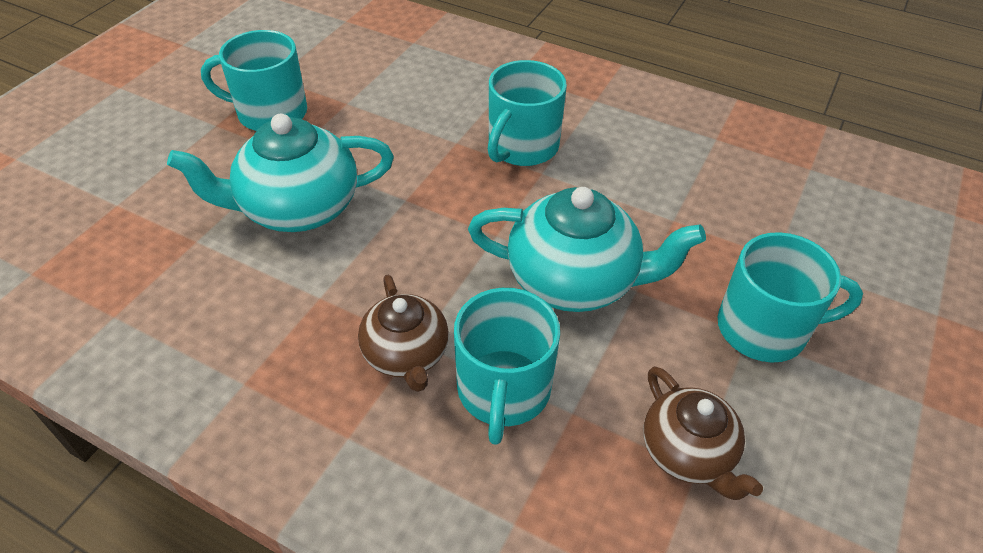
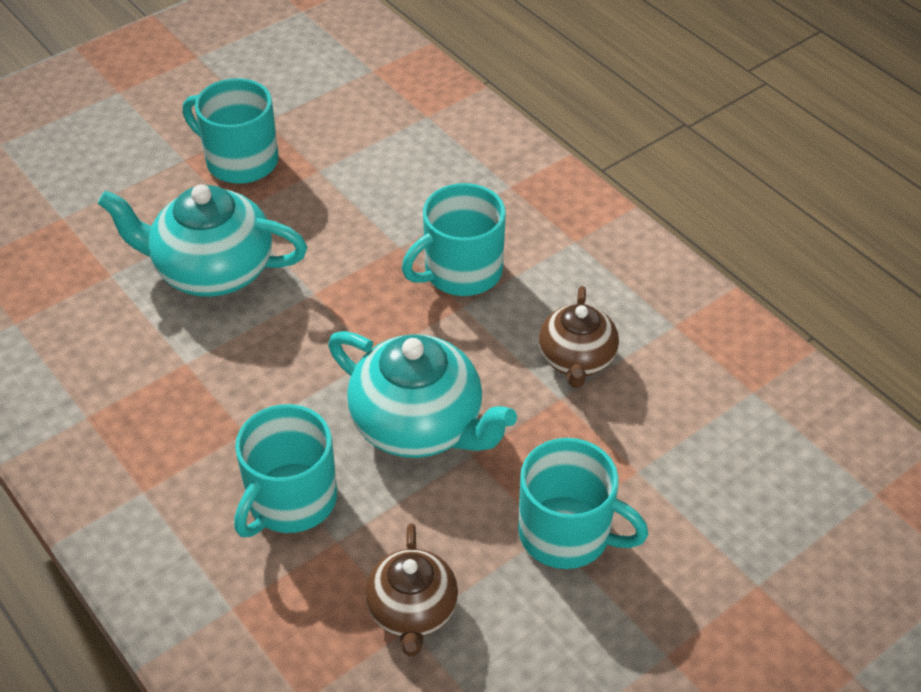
camera: 25 degrees right, 0 degrees up
(406, 355) = (228, 440): brown teapot -> brown teapot (576, 359)

